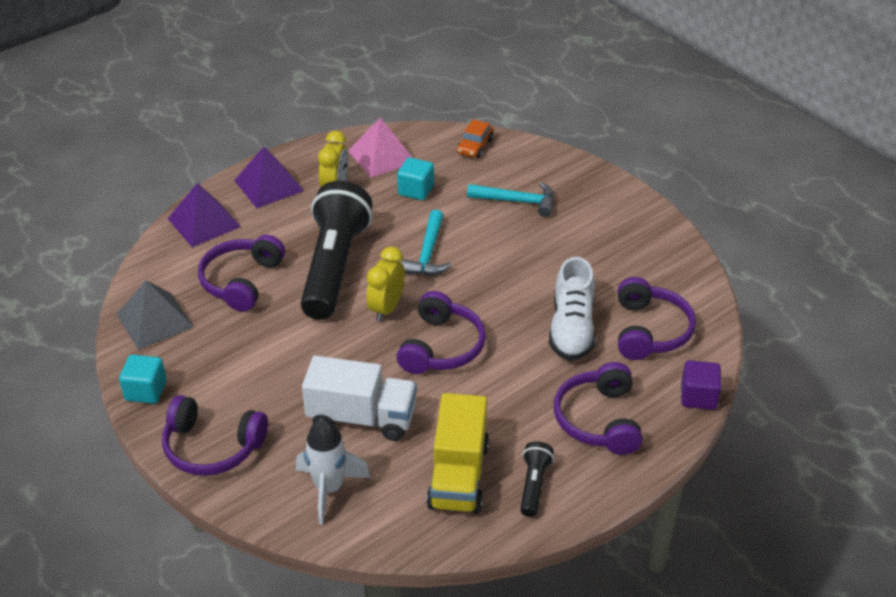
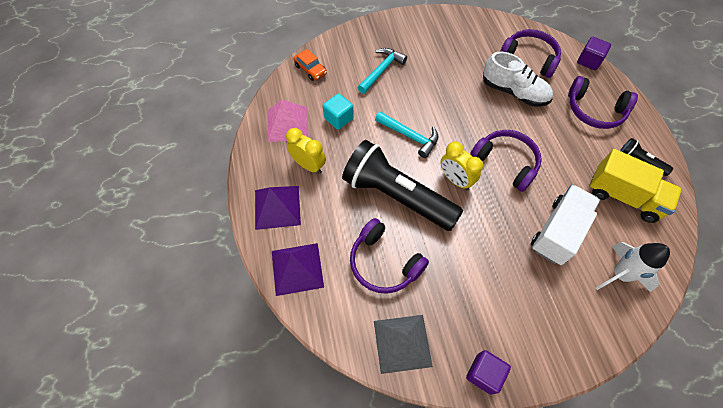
camera: 65 degrees left, 20 degrees up
(146, 391) = (484, 374): turquoise cube -> purple cube
(212, 447) = (560, 340): purple headphones -> none

